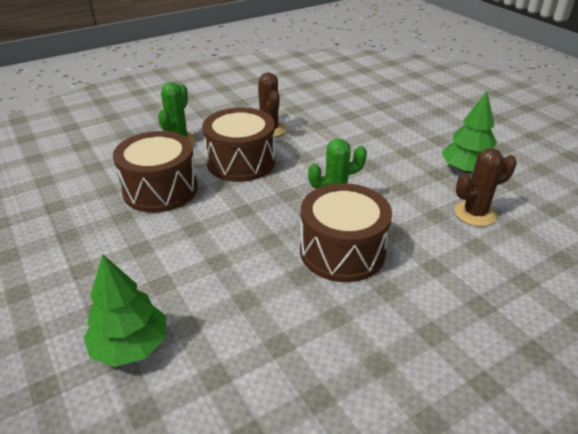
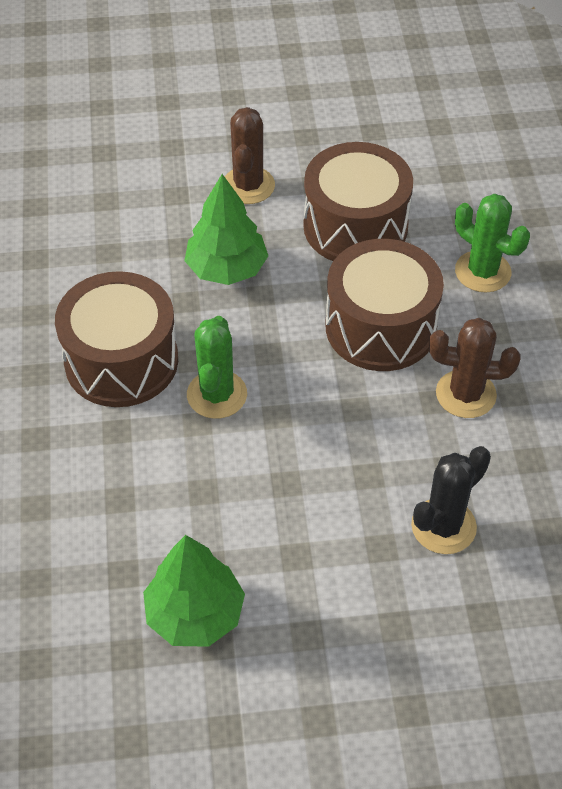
camera: 115 degrees right, 15 degrees up
(130, 346) = (108, 160): green tree -> green tree (226, 269)
(349, 121) = (443, 526): none -> black cactus
(474, 214) = (91, 548): brown cactus -> brown cactus (248, 186)

